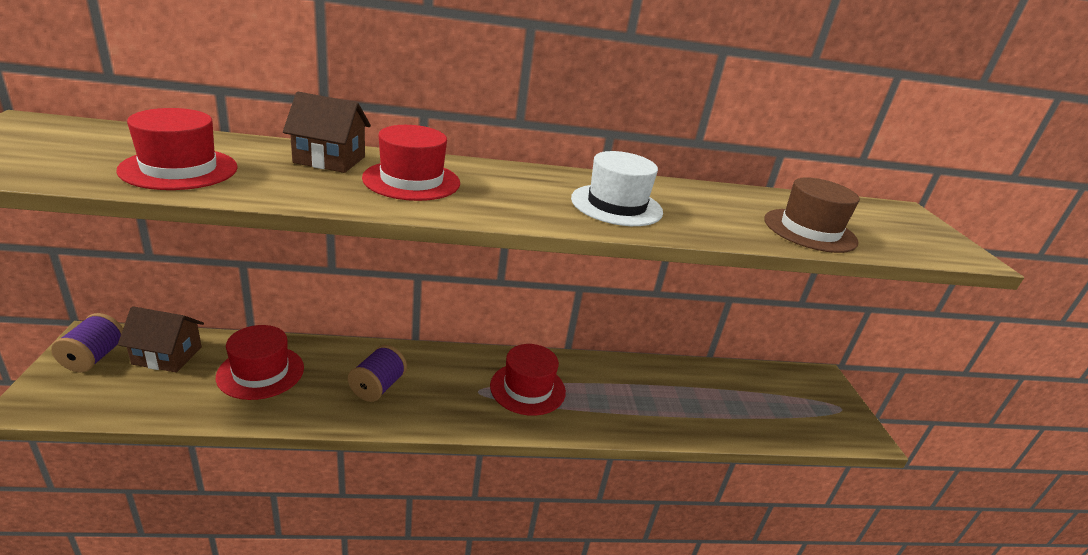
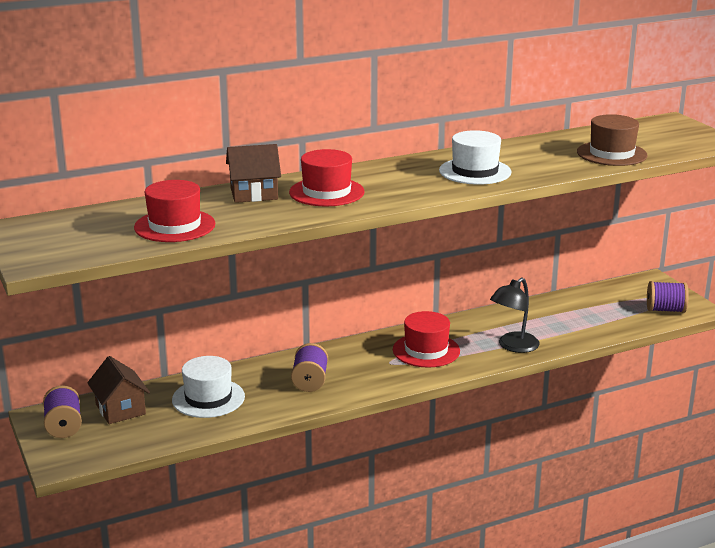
camera: 15 degrees left, 5 degrees down
(167, 355) = (120, 409): brown house -> brown house turned 75 degrees clockwise
(261, 372) = (208, 398): red hat -> white hat
(625, 416) = (513, 346): none -> black lamp
(826, 424) = (665, 310): none -> purple spool

